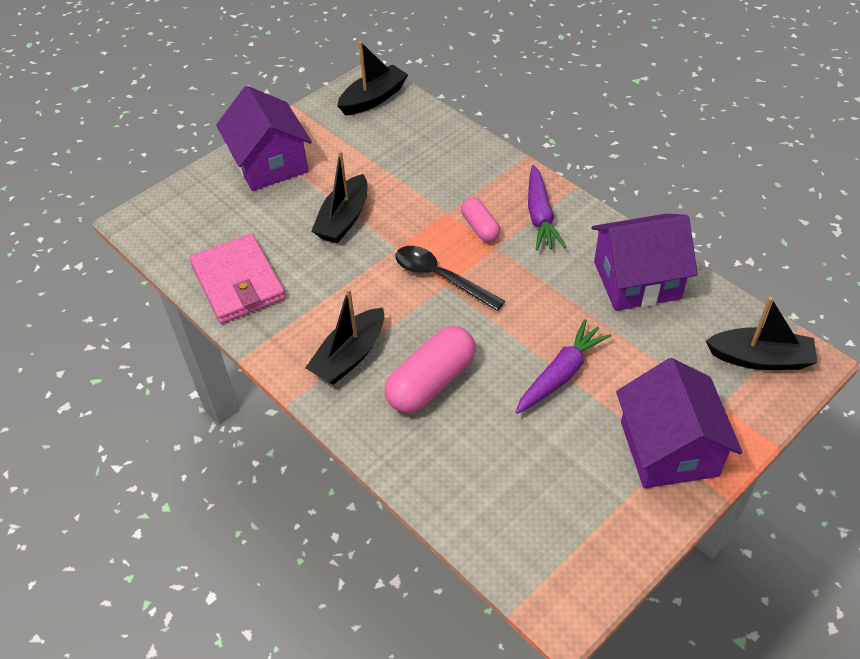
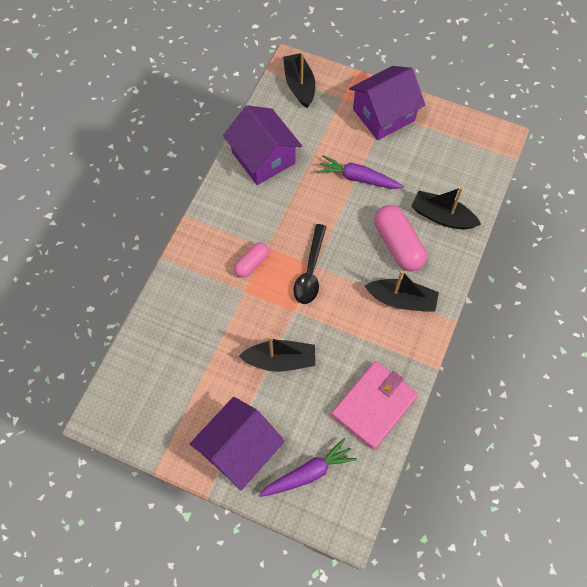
camera: 115 degrees left, 15 degrees up
(373, 99) = (125, 402): black boat -> black boat (442, 216)
(431, 382) = (398, 245): pink capsule -> pink capsule turned 45 degrees clockwise
(540, 216) = (225, 229): purple carrot -> purple carrot (308, 473)

